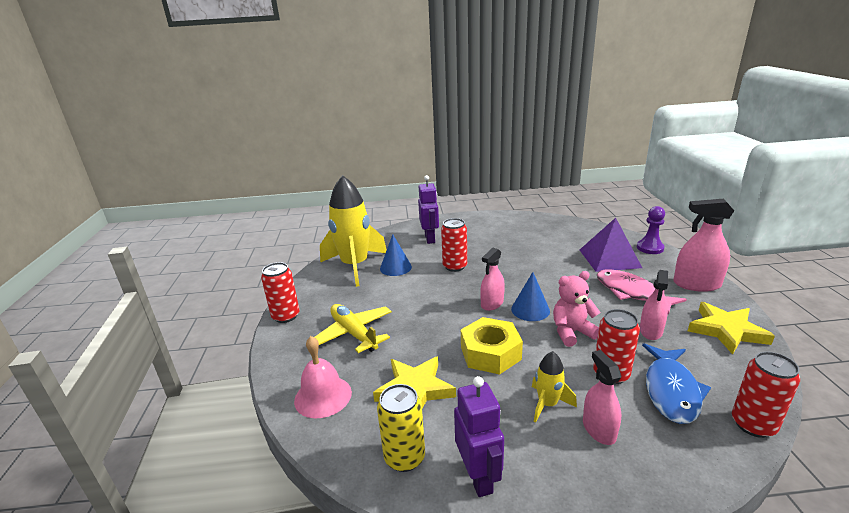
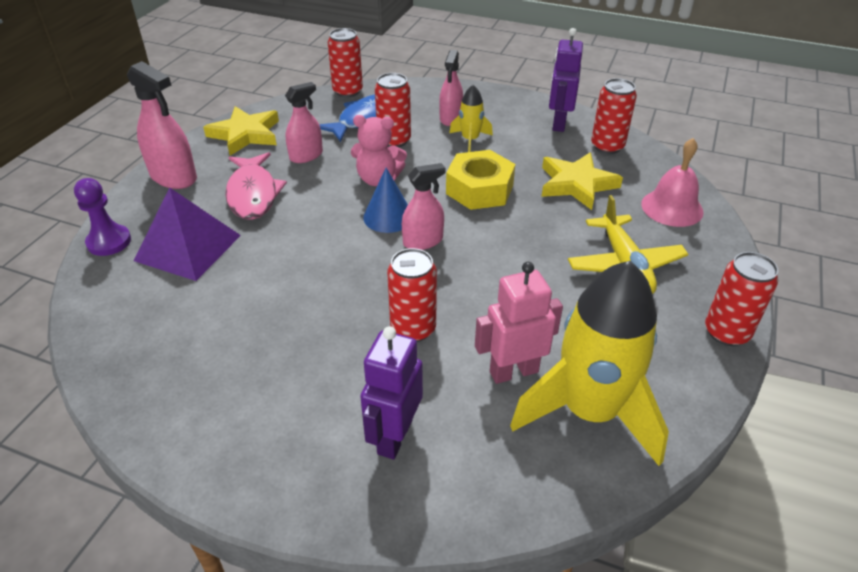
camera: 155 degrees left, 15 degrees up
(395, 267) = (513, 371): blue cone -> pink robot
(404, 457) = (607, 146): yellow can -> red can

